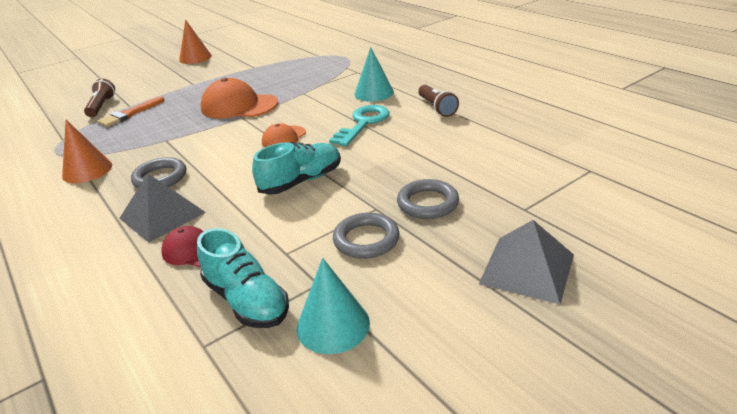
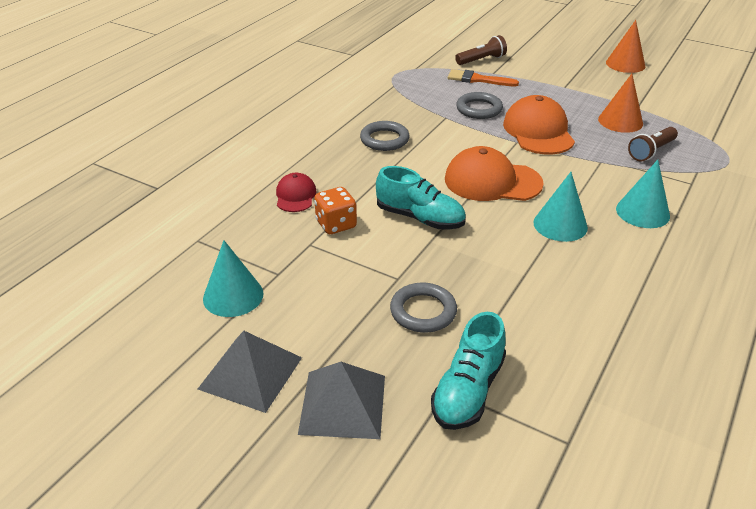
camera: 65 degrees right, 5 degrees up
(87, 170) = (376, 101): orange cone -> orange cone (620, 121)
(162, 215) = (333, 162): grey pyramid -> grey pyramid (250, 373)
(246, 300) = (247, 243): turquoise shoe -> turquoise shoe (468, 390)
(269, 230) = (336, 224): none -> orange dice
(284, 138) = (492, 181): orange cap -> orange cap, size x1.80
(363, 123) = (560, 225): turquoise key -> turquoise cone
(366, 240) = (346, 285): grey ring -> grey ring (479, 109)
(437, 108) = (642, 273): brown flashlight -> brown flashlight (651, 151)

